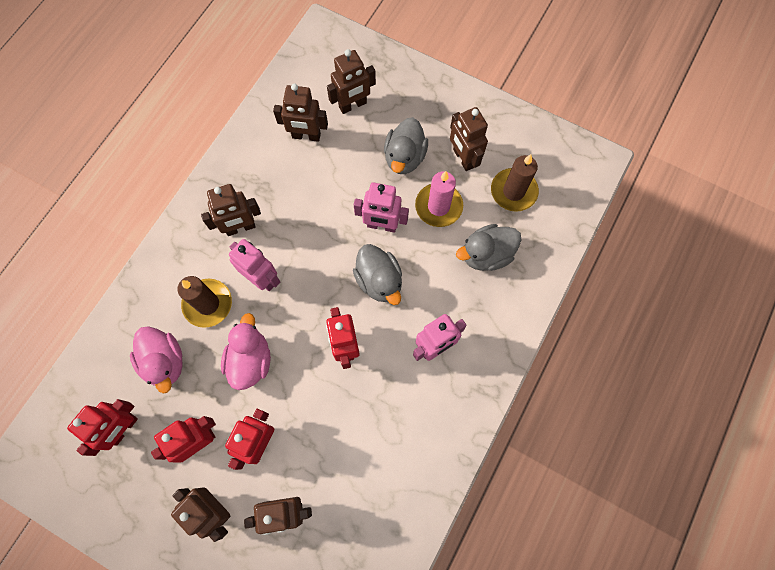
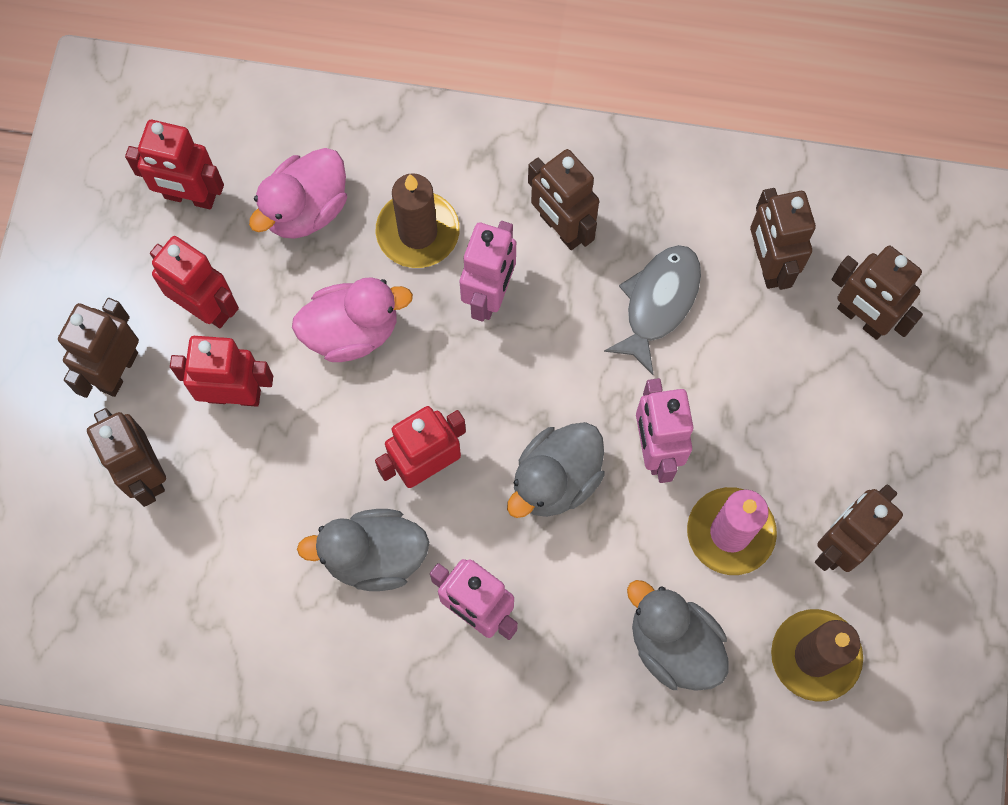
camera: 70 degrees right, 0 degrees up
(304, 195) = (658, 303): none -> grey fish
(404, 157) = (799, 442): grey duck -> grey duck (374, 557)

